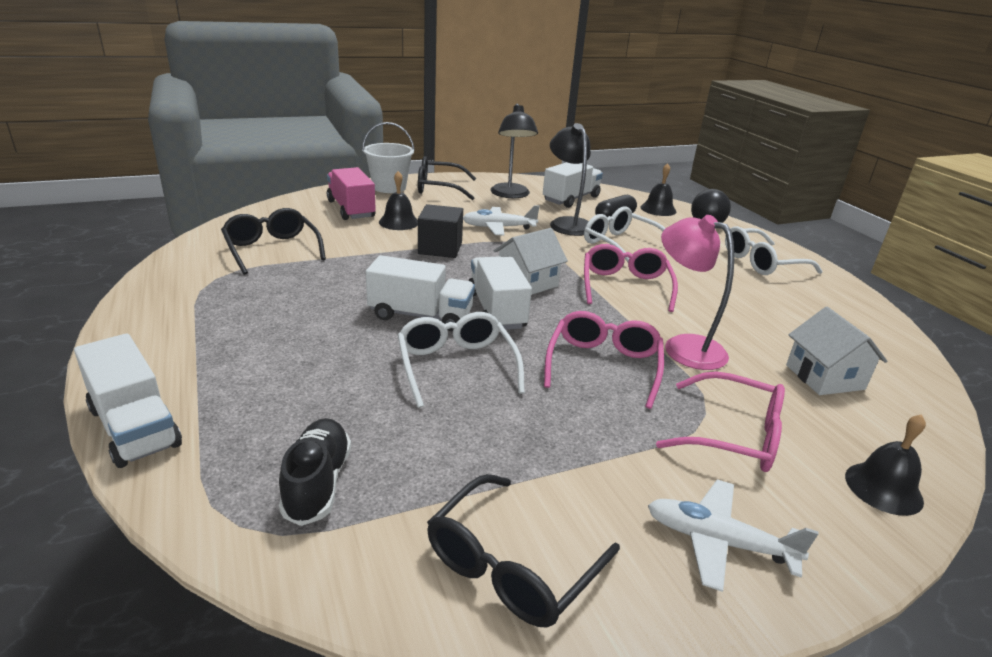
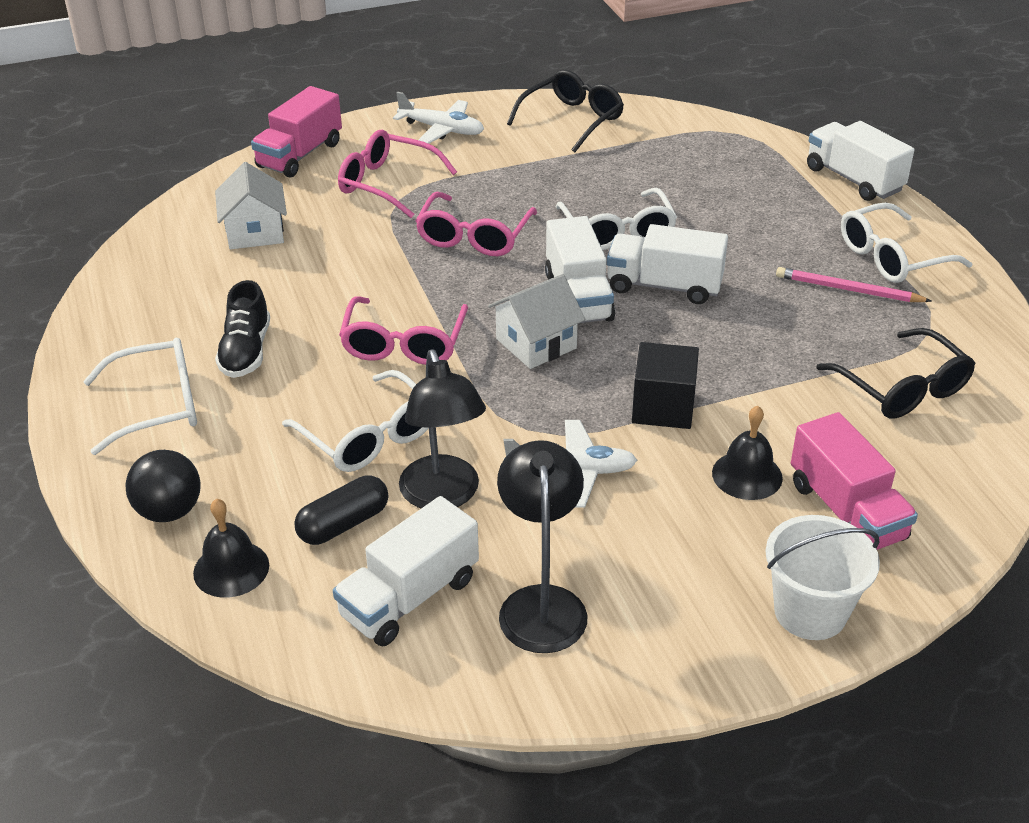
camera: 175 degrees left, 10 degrees up
(187, 332) = (892, 257): none -> white glasses
(257, 307) = (848, 290): none -> pink pencil
(317, 483) = (701, 152): black shoe -> black shoe (246, 351)
(439, 188) = (702, 621): black glasses -> none
(683, 346) = (379, 259): pink lamp -> none
(883, 488) = (300, 155): black bell -> pink truck

